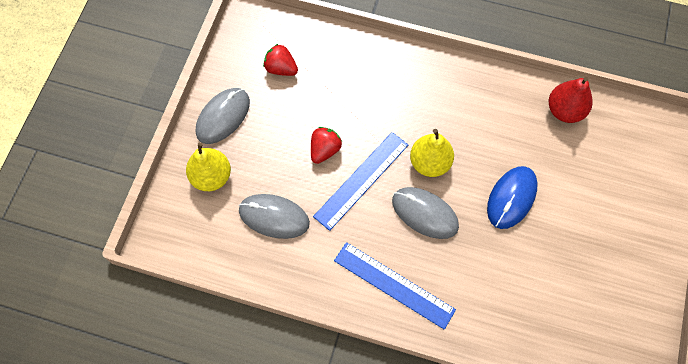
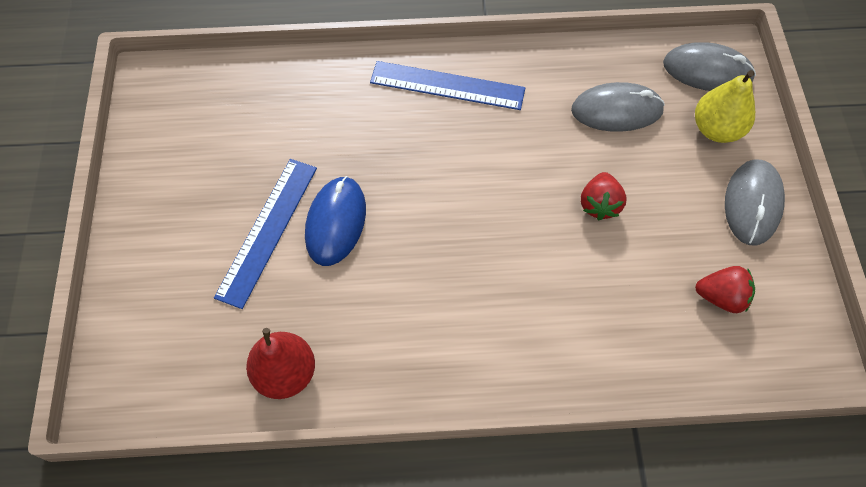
camera: 160 degrees right, 5 degrees down
(361, 180) = (535, 183): blue ruler -> blue ruler (268, 231)
(424, 213) = (440, 169): grey mouse -> grey mouse (707, 70)
(429, 163) = (457, 232): yellow pear -> none

